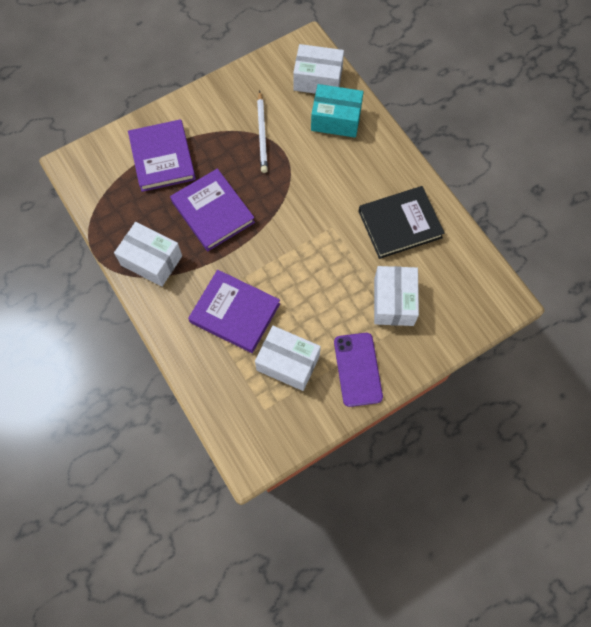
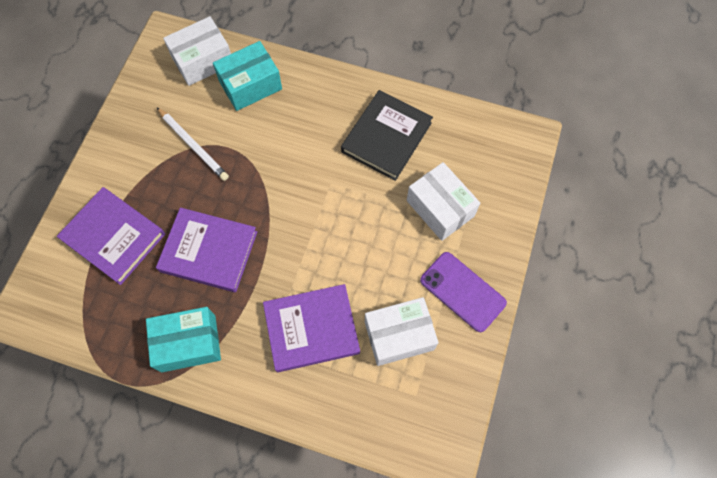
camera: 40 degrees left, 0 degrees up
(151, 260) = (188, 343): white box -> turquoise box

